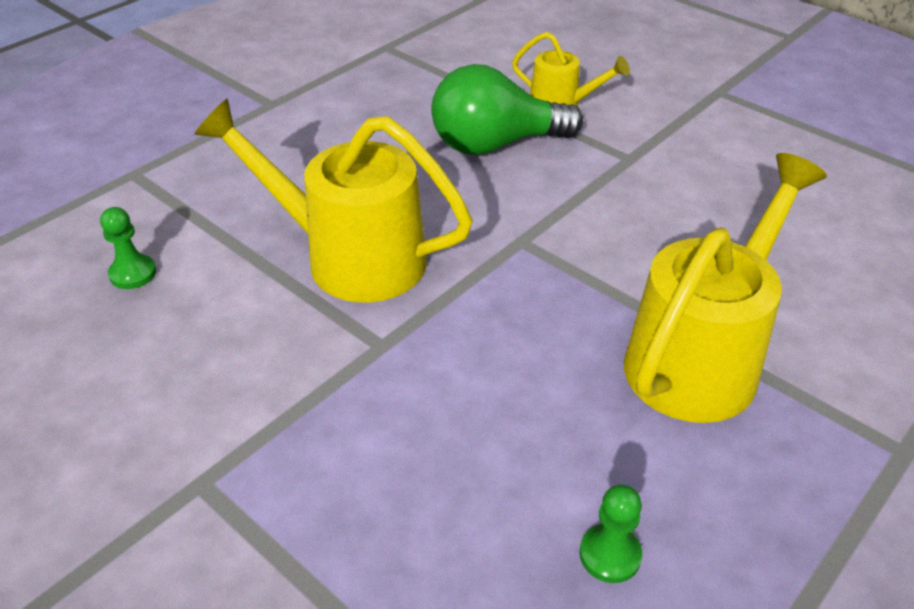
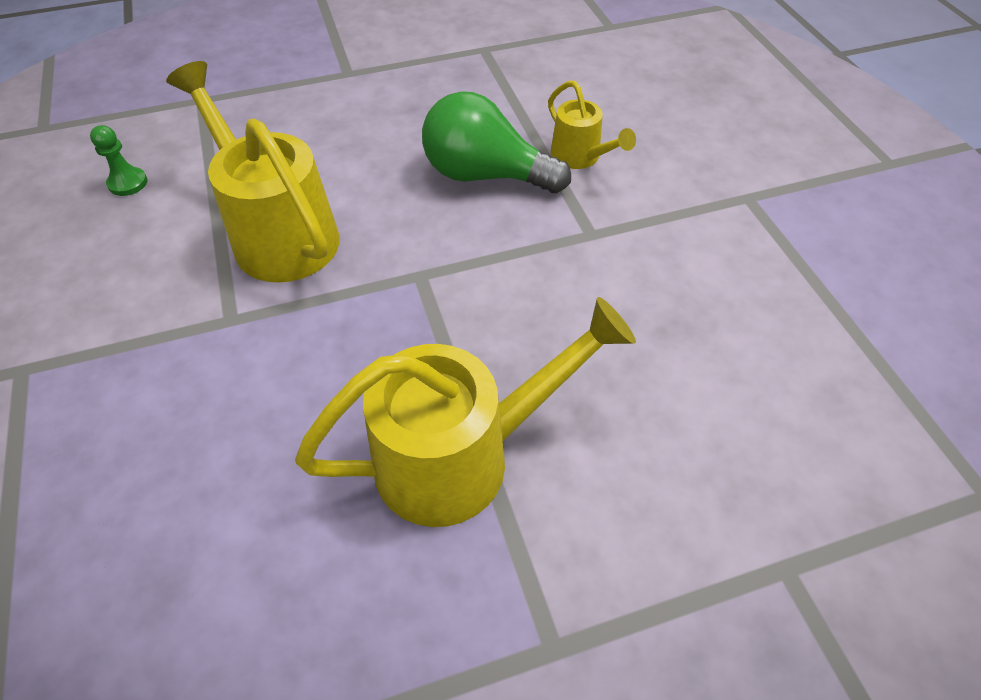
camera: 30 degrees right, 10 degrees up
(610, 555) = (216, 590): green pawn -> none

